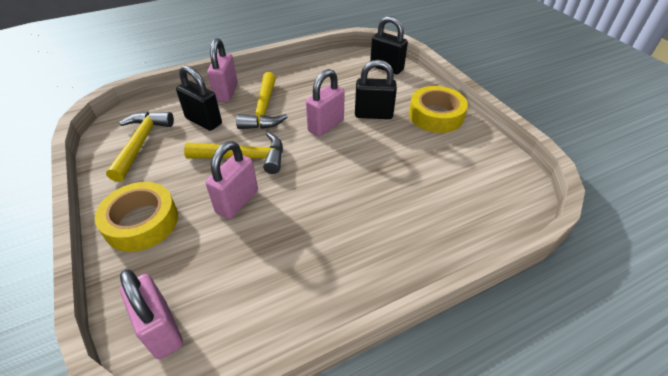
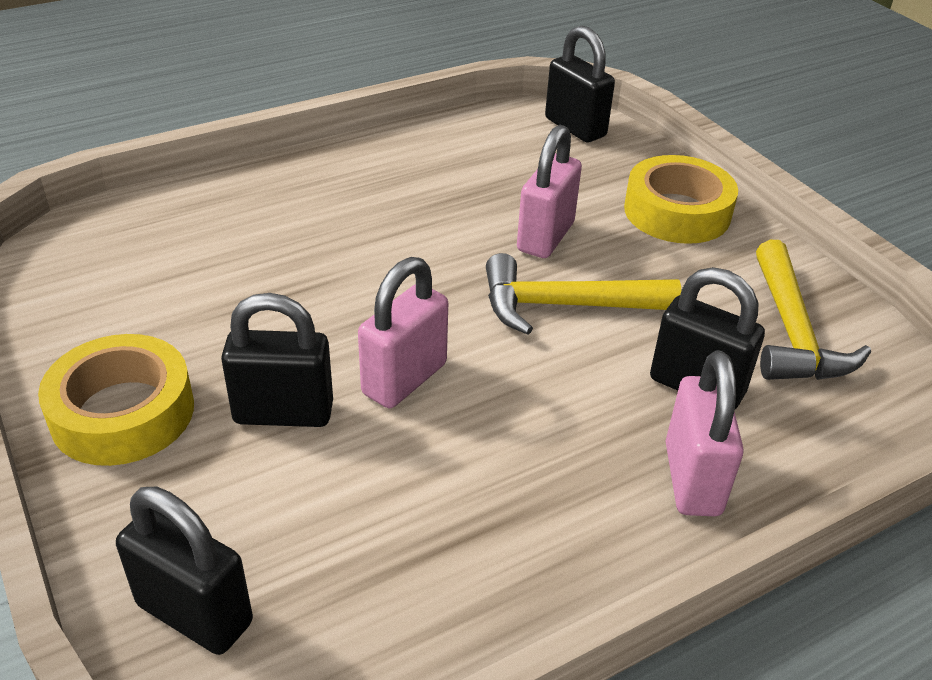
camera: 175 degrees right, 5 degrees down
(161, 330) = (575, 127): pink padlock -> black padlock
(263, 110) = (565, 421): yellow hammer -> none

